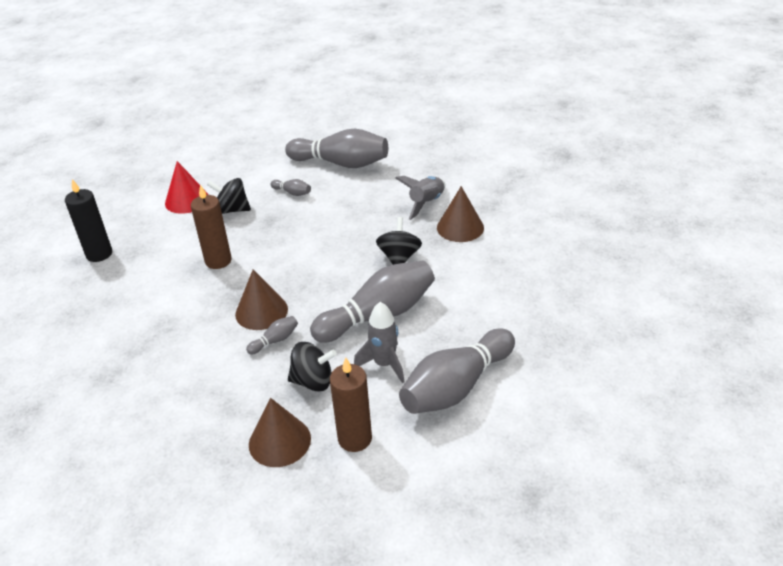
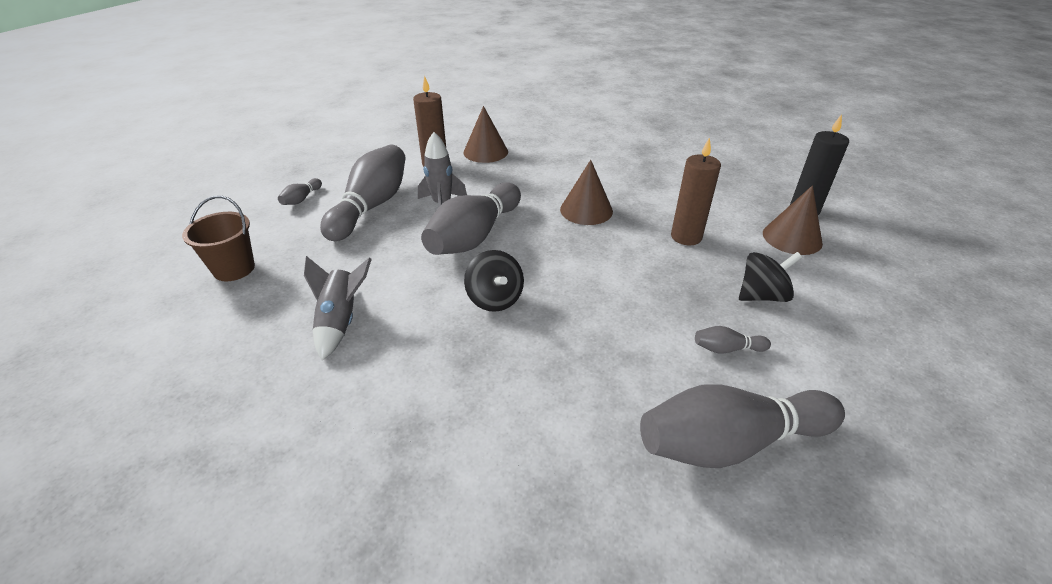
camera: 150 degrees right, 0 degrees up
(187, 200) = (834, 290): red cone -> none
(275, 340) = (549, 195): grey bowling pin -> grey bowling pin (301, 199)
(313, 381) = (492, 181): black spinning top -> none
(426, 203) = (515, 399): grey rocket -> grey rocket (341, 321)
(460, 227) = (438, 370): brown cone -> brown cone (792, 238)
(597, 347) = (234, 269): none -> brown bucket

